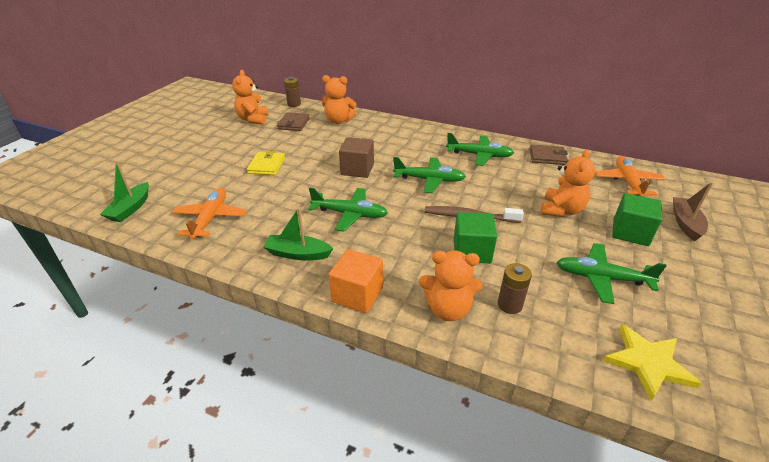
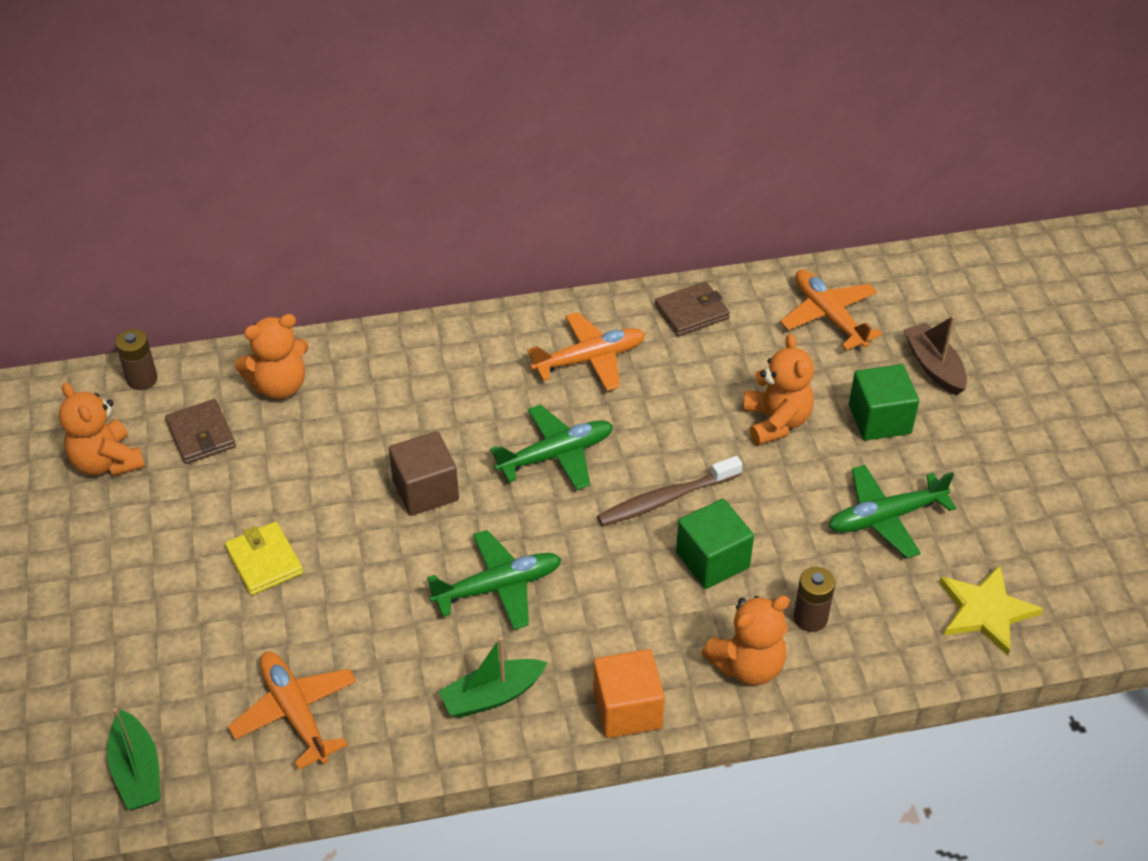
camera: 35 degrees left, 10 degrees up
(479, 155) = (589, 359): green plane -> orange plane

